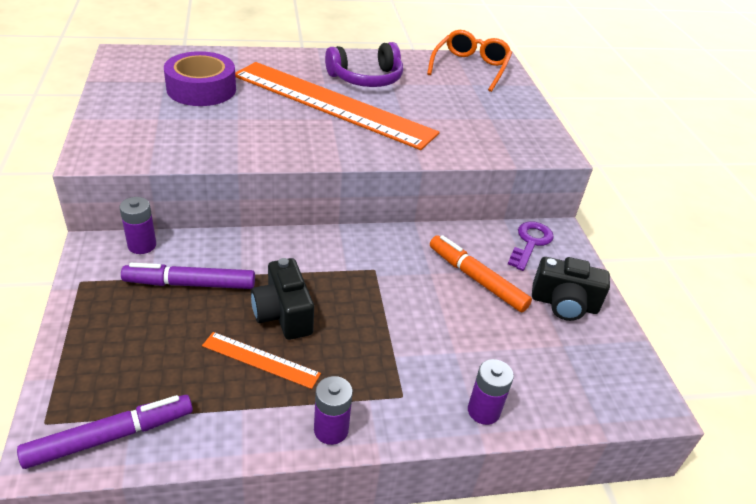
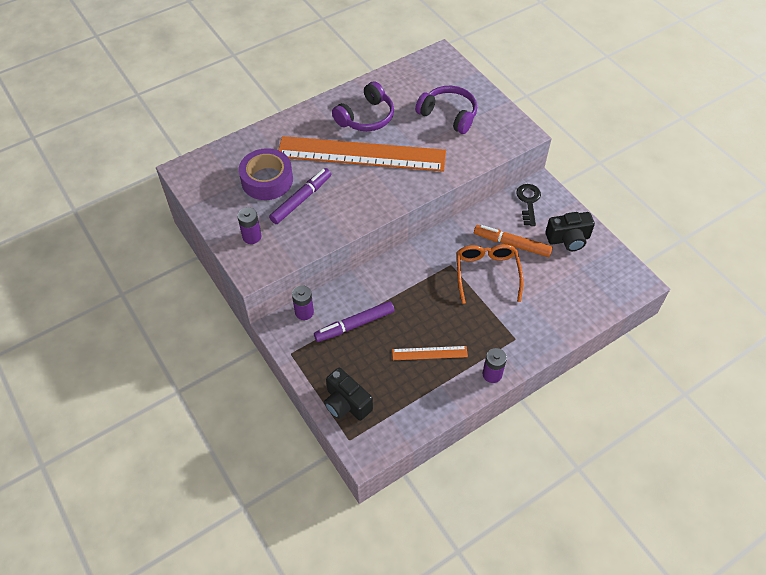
camera: 20 degrees left, 15 degrees up
(110, 436) = (388, 430): purple marker -> purple marker (301, 199)
(283, 314) = (421, 320): black camera -> black camera (346, 403)
(468, 106) = (448, 115): none -> purple headphones
(470, 68) = (427, 72): orange glasses -> orange glasses (487, 273)
(483, 411) = (560, 328): purple battery -> purple battery (252, 237)
(530, 243) = (528, 202): purple key -> black key

